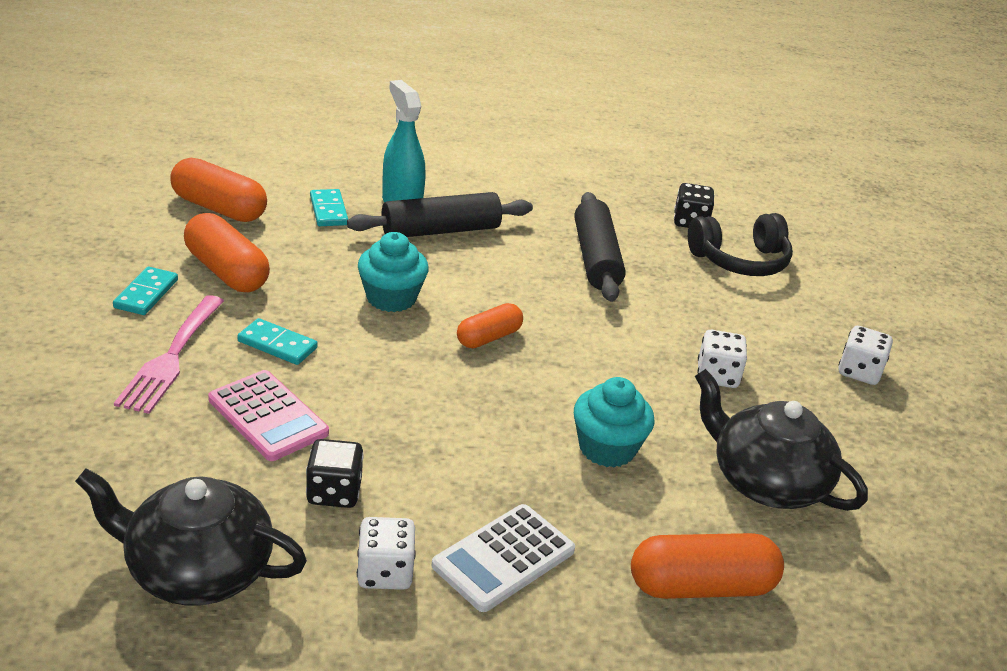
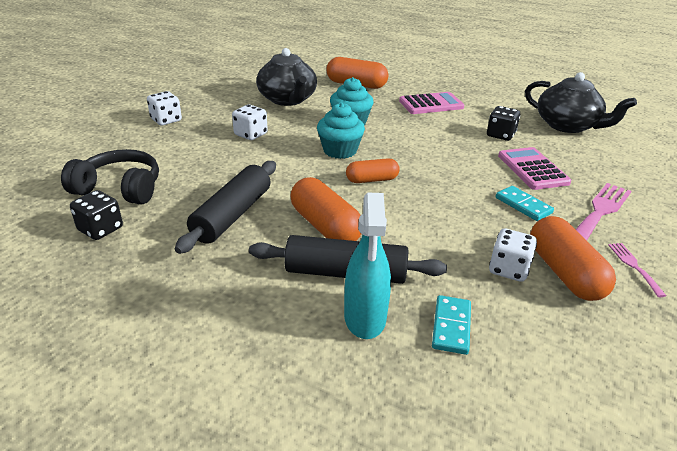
camera: 150 degrees left, 0 degrees up
(146, 294) = (634, 266): turquoise domino -> pink fork
(219, 208) = (579, 360): orange capsule -> orange capsule (325, 226)
(385, 572) = (484, 110): white dice -> white dice (508, 269)
(391, 298) = (427, 220): turquoise cupcake -> turquoise cupcake (340, 150)
(503, 558) = (431, 104): white calculator -> pink calculator

